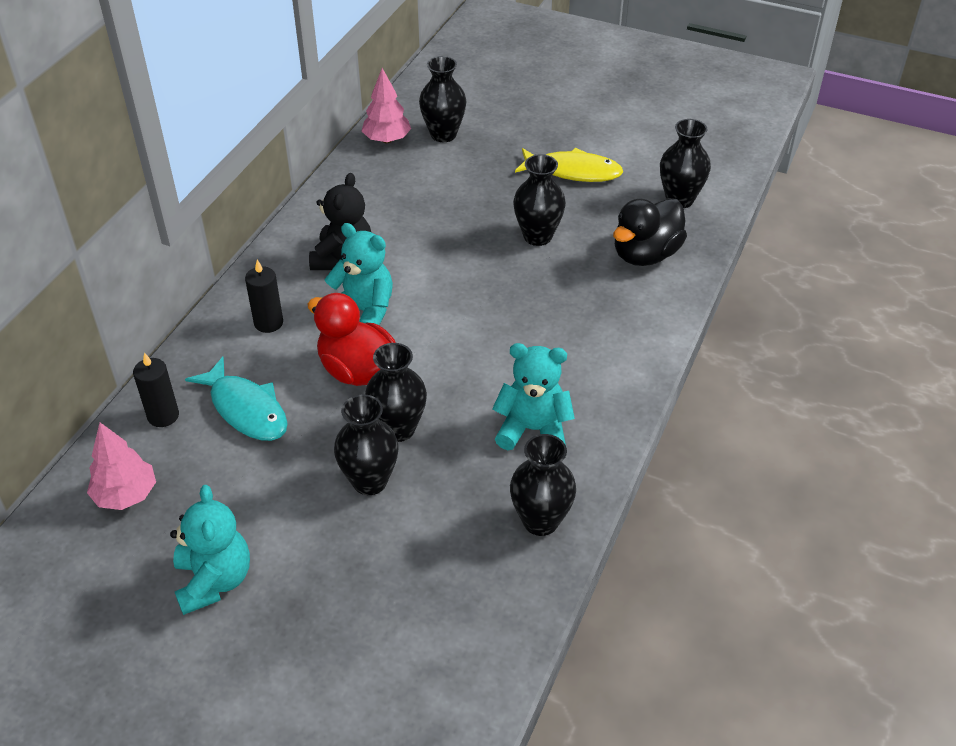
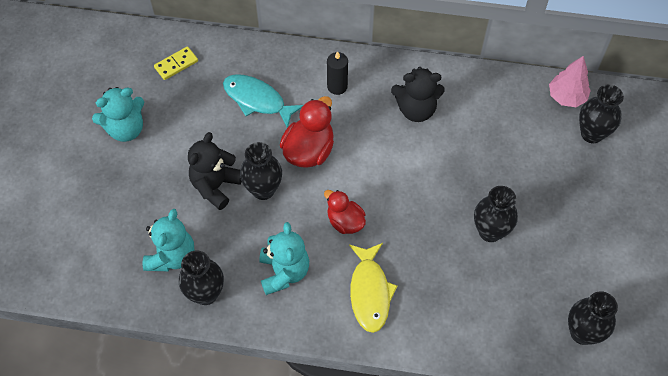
camera: 75 degrees right, 15 degrees up
(126, 495) = (176, 64): pink tree -> yellow domino
(163, 416) = (240, 59): black candle -> none
(246, 409) = (257, 100): turquoise fish -> turquoise fish turned 90 degrees clockwise
(364, 311) = (366, 138): turquoise teddy bear -> turquoise teddy bear (172, 256)
(369, 481) = (215, 186): black vase -> black teddy bear
(479, 356) = (345, 221): none -> red duck
(573, 171) = (585, 241): yellow fish -> yellow fish (370, 292)
(645, 254) = (498, 316): black duck -> none

